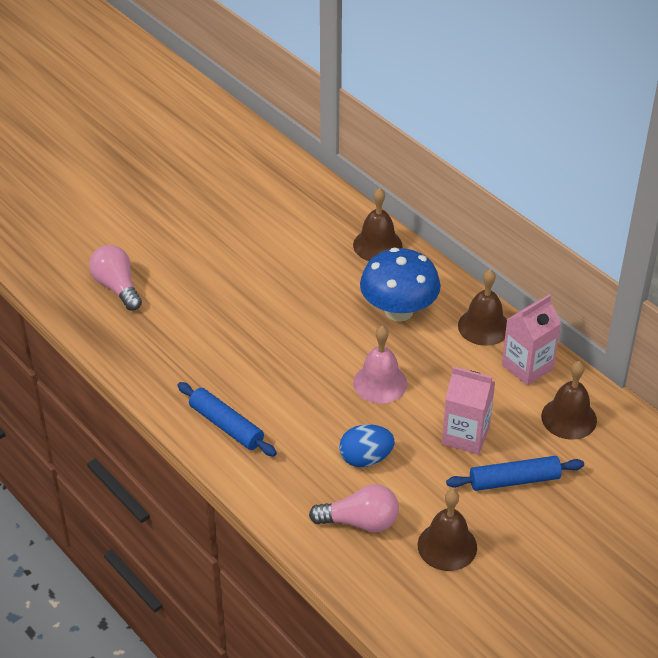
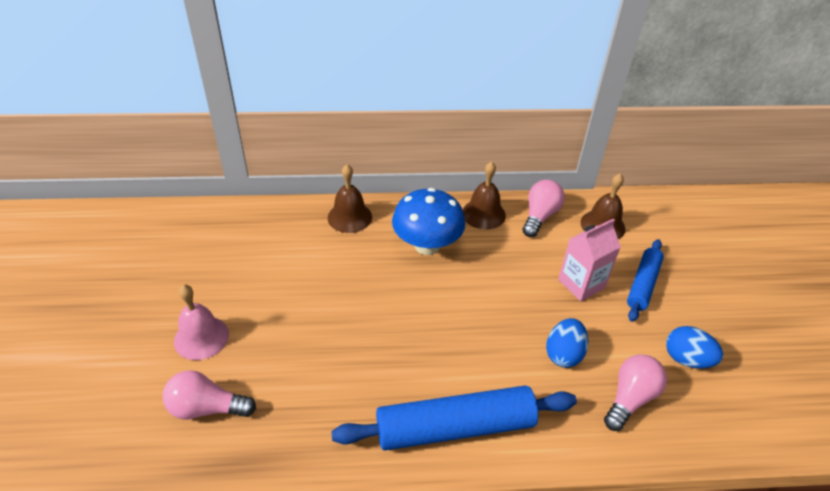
camera: 55 degrees left, 0 degrees up
(226, 425) = (455, 427): blue rolling pin -> blue rolling pin, size x1.70
(380, 383) = (490, 298): pink bell -> pink bell (201, 337)
(447, 546) = (686, 359): brown bell -> blue egg
(527, 366) = (539, 216): pink carton -> pink light bulb

